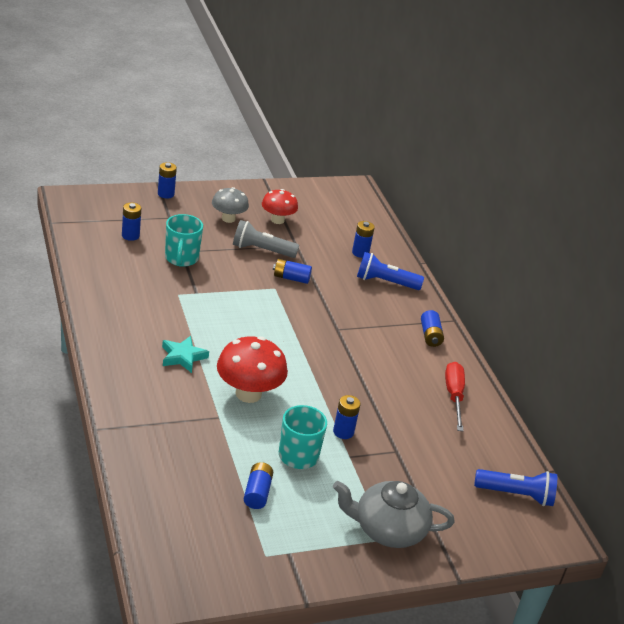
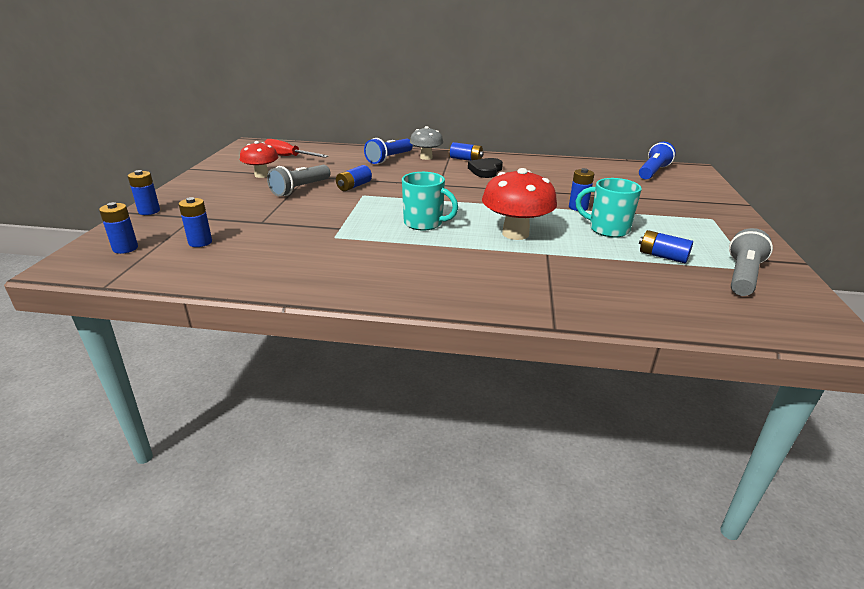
camera: 60 degrees left, 5 degrees down
(181, 258) = (274, 224): turquoise mug -> turquoise mug (424, 223)
(183, 357) = (443, 253): turquoise star -> none
(228, 218) = (233, 192): grey mushroom -> grey mushroom (426, 157)
(245, 546) = (742, 276): none -> grey flashlight
(360, 253) = (342, 158): blue battery -> blue battery (125, 248)
(388, 529) = (700, 215): grey teapot -> none
(404, 355) = (485, 171): none -> black heart
(454, 396) = (541, 167): red screwdriver -> red screwdriver (288, 157)

